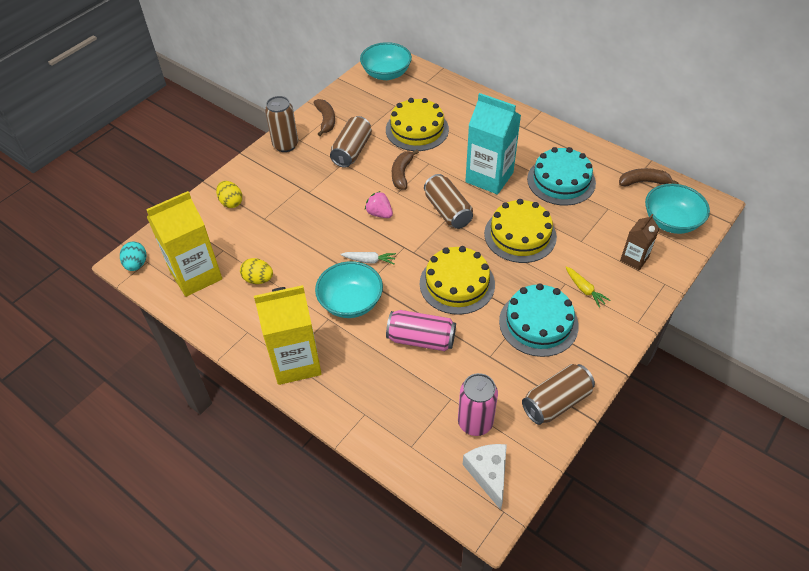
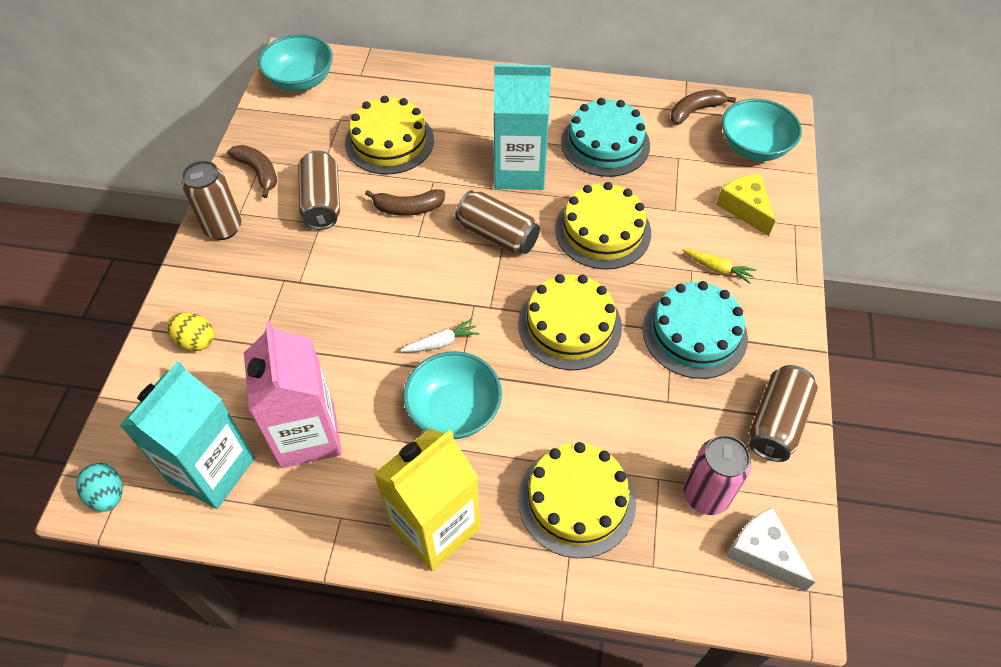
camera: 30 degrees left, 5 degrees up
(196, 275) = (212, 470): yellow carton -> turquoise carton
(258, 279) = (307, 435): yellow egg -> pink carton
(379, 213) = (413, 273): pink strawberry -> none
(390, 386) = (576, 500): none -> yellow cake
(402, 174) = (408, 208): brown banana -> brown banana turned 75 degrees counterclockwise
(421, 339) = (574, 418): pink can -> none
(634, 259) = (745, 208): brown carton -> yellow cheese

